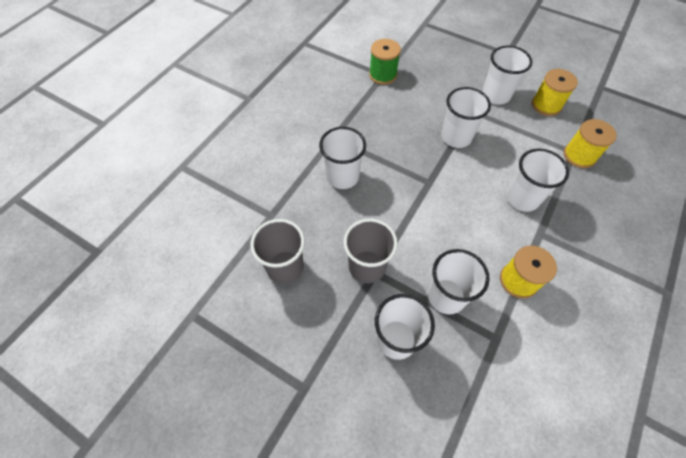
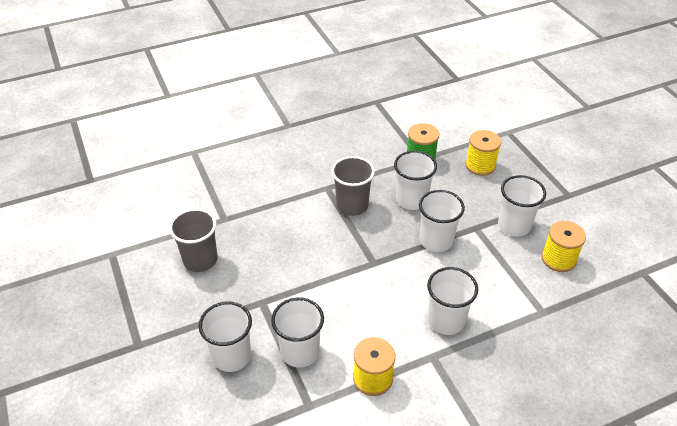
camera: 35 degrees right, 15 degrees down
(342, 176) = (305, 220): white cup -> white cup (411, 200)
(367, 267) = (259, 295): grey cup -> grey cup (352, 205)
(579, 156) = (544, 318): yellow spool -> yellow spool (480, 165)

